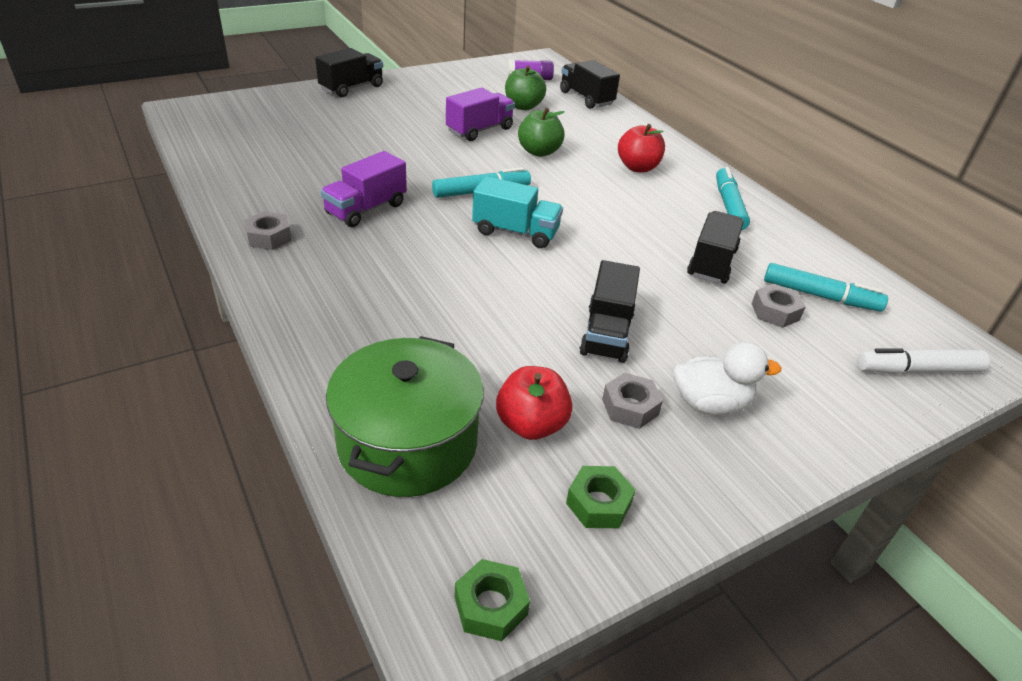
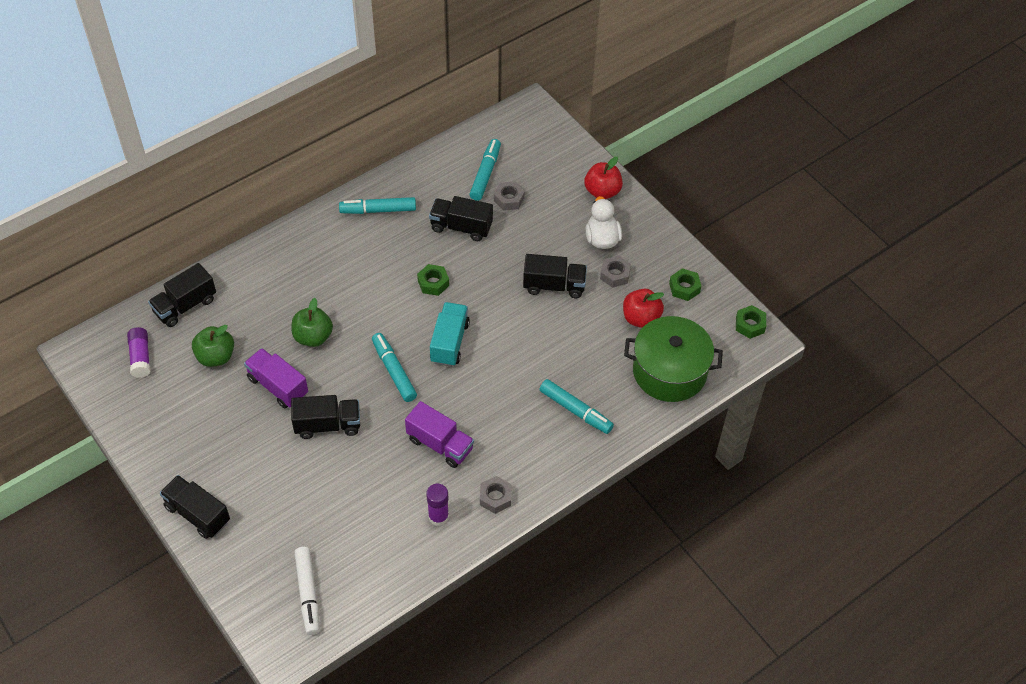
camera: 95 degrees left, 15 degrees up
(268, 197) = (438, 516): none -> purple glue stick
(370, 321) = (575, 410): none -> turquoise marker
(422, 149) = (328, 425): none -> black truck
(613, 231) = (433, 283): none -> green nut
(637, 167) = (327, 266): red apple -> red apple (602, 191)
(918, 370) = (547, 141): white marker -> white marker (308, 593)

